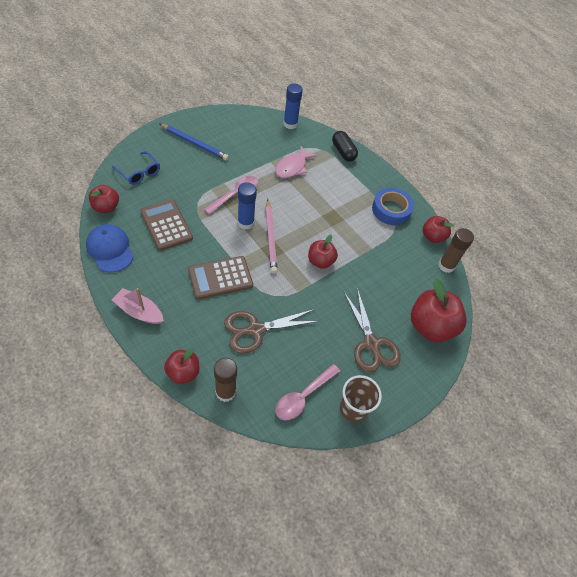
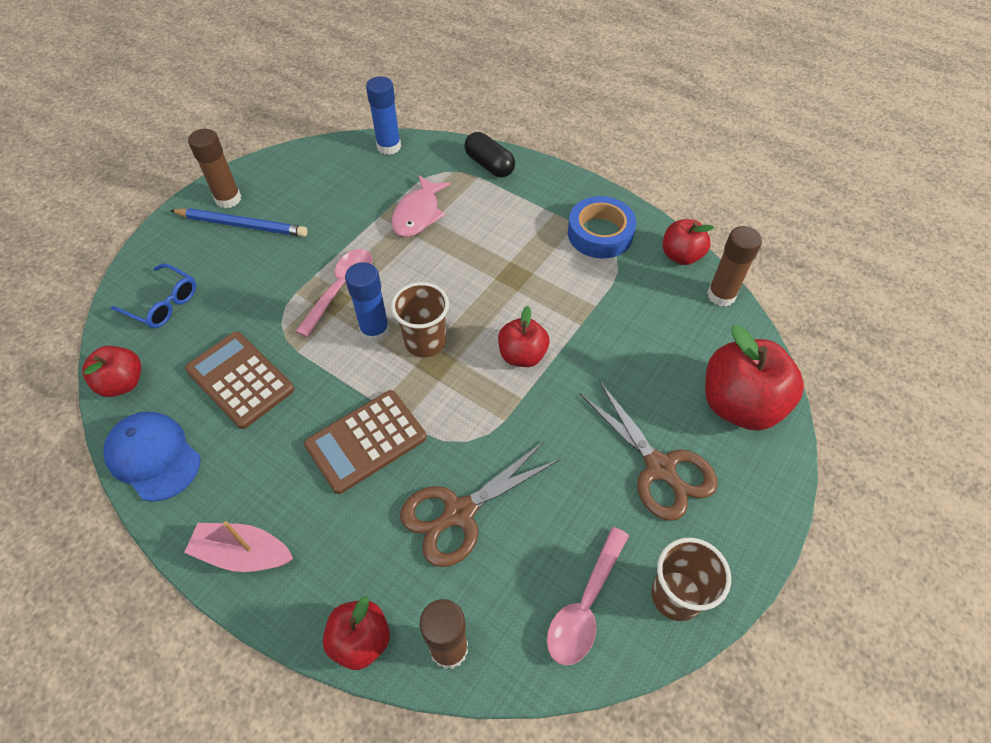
camera: 10 degrees left, 0 degrees up
(191, 127) = (228, 199): none -> brown glue stick
(270, 237) = (425, 342): pink pencil -> brown cup

